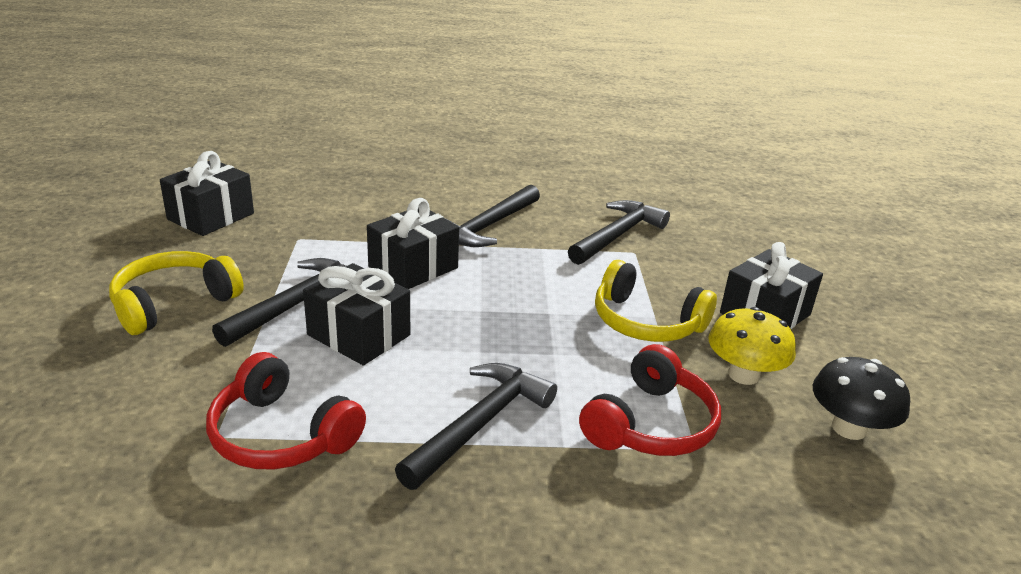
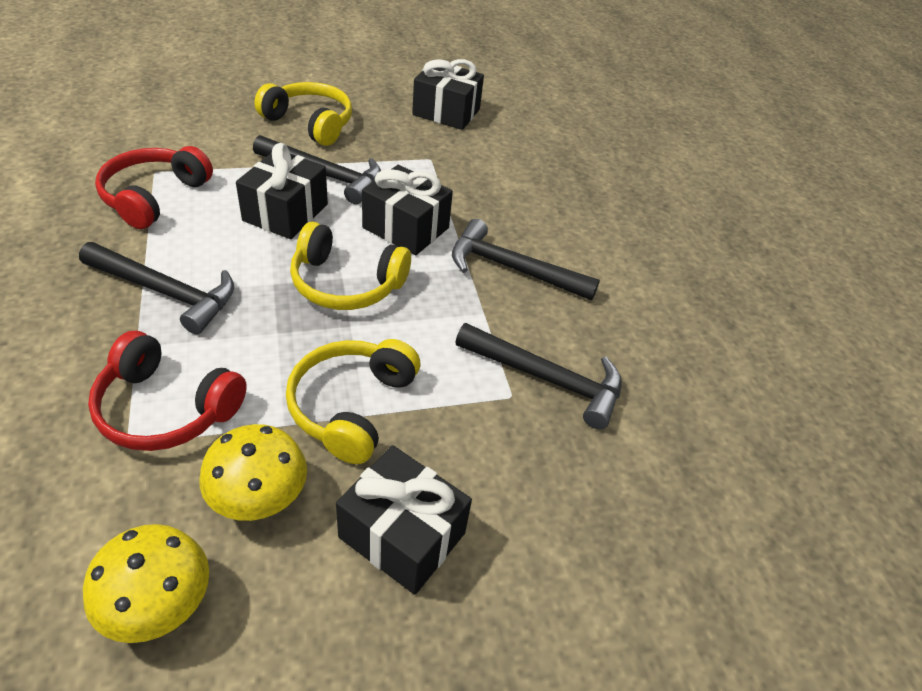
camera: 75 degrees right, 15 degrees up
(489, 309) = (346, 283): none -> yellow headphones
(848, 428) = (158, 604): black mushroom -> yellow mushroom

